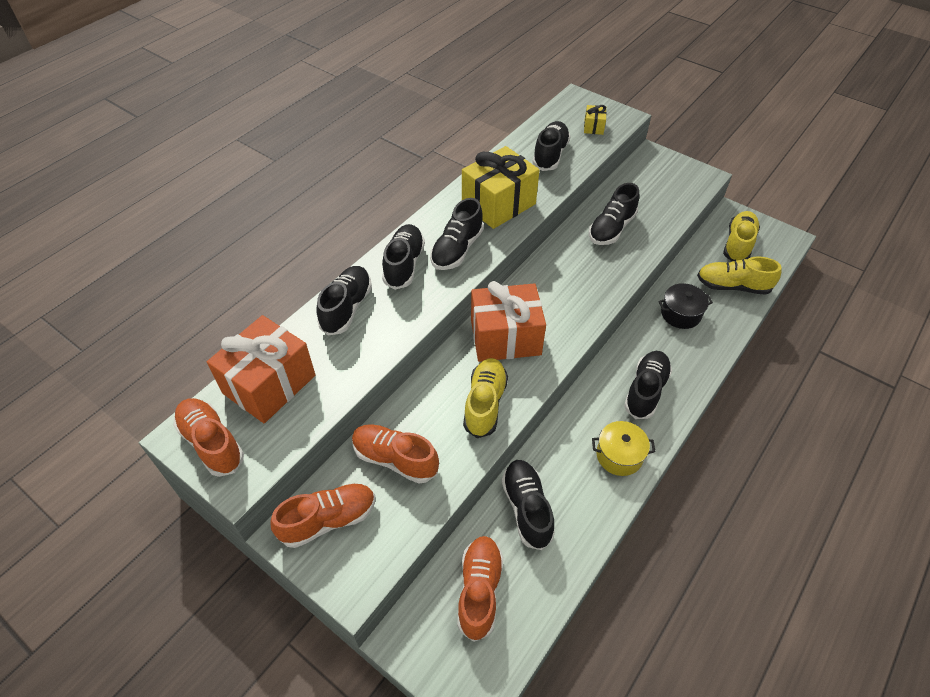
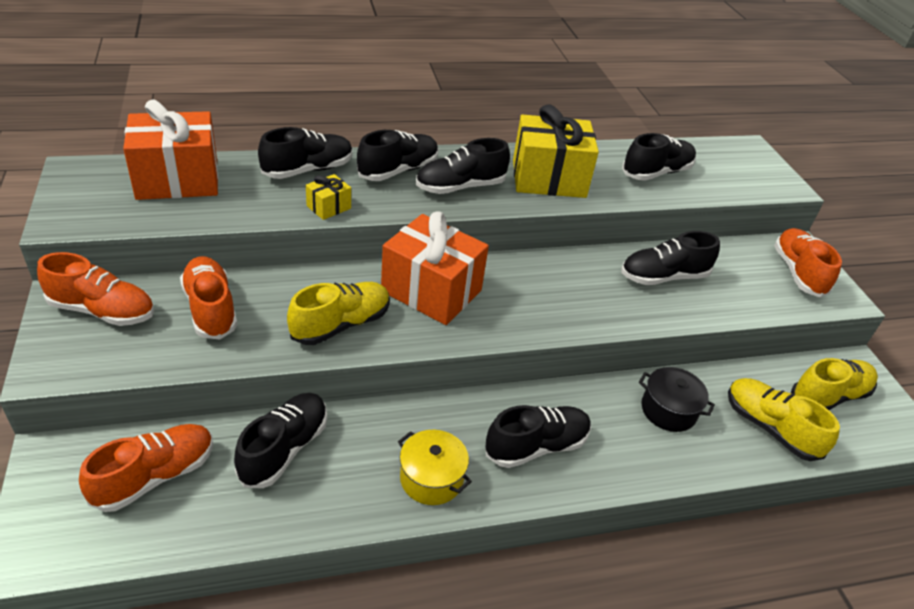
camera: 35 degrees right, 10 degrees down
(212, 443) = (85, 187): orange shoe -> orange shoe (798, 272)
(593, 127) = (737, 176): yellow gift -> yellow gift (328, 207)

